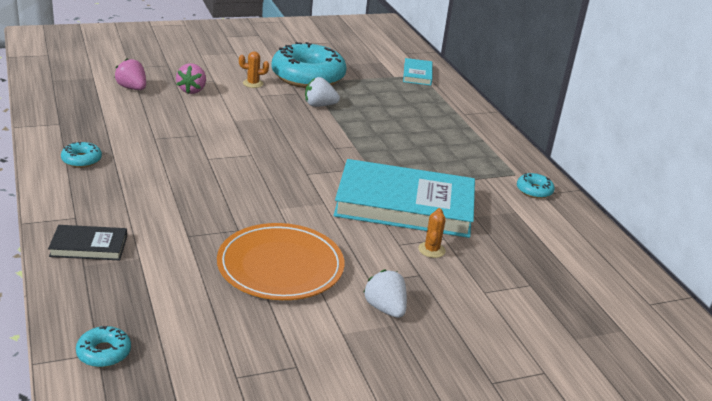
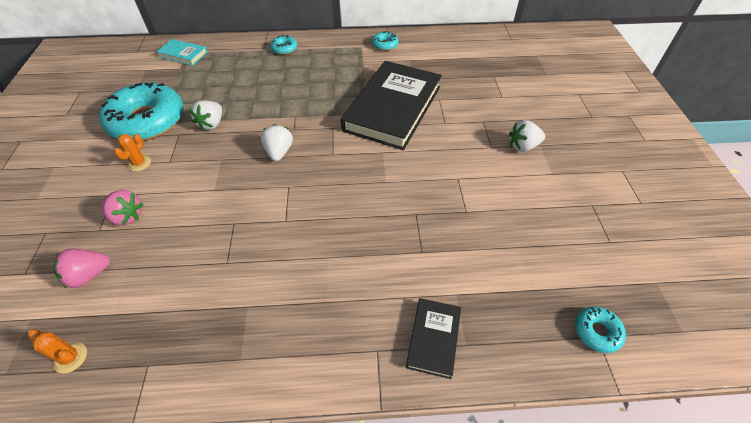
camera: 70 degrees left, 20 degrees up
(81, 160) = (253, 340): turquoise donut -> turquoise donut (284, 49)
(280, 266) = (471, 194): orange plate -> none
(296, 144) = (279, 152): none -> white strawberry
(404, 205) = (393, 108): turquoise book -> black book
(431, 250) = (453, 108): orange cactus -> orange cactus (70, 358)

